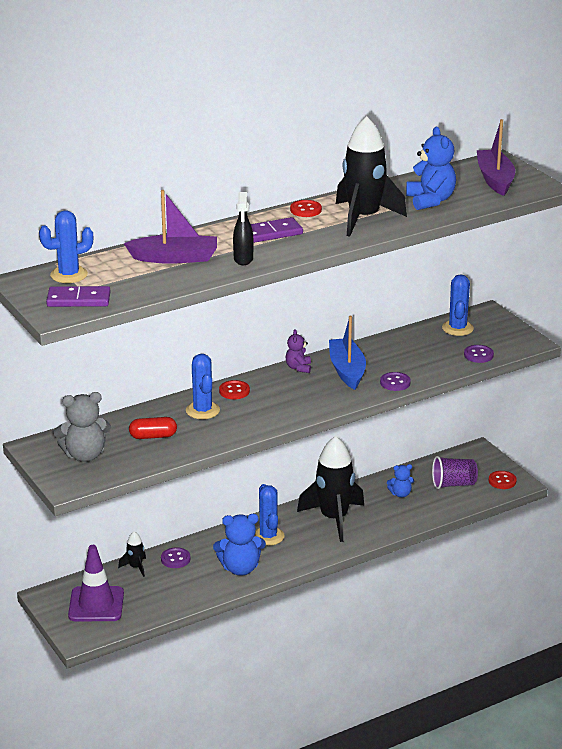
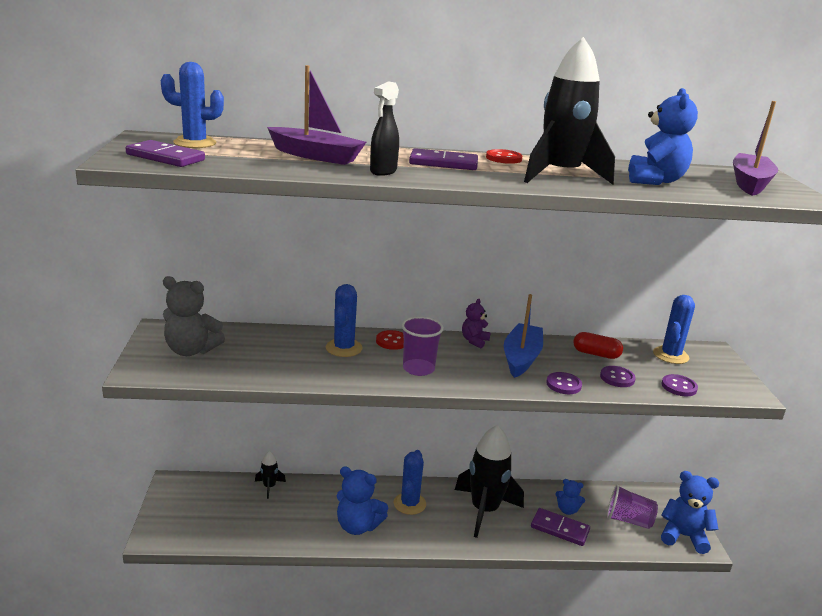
camera: 25 degrees right, 5 degrees down
(96, 604) = (202, 509): purple traffic cone -> none
(153, 436) = (272, 355): red capsule -> red capsule (596, 354)
(175, 559) = (309, 493): purple button -> purple button (617, 378)
(277, 407) = (418, 369): none -> purple cup
(404, 511) = (560, 529): none -> purple domino
(502, 481) = (683, 536): red button -> blue teddy bear

